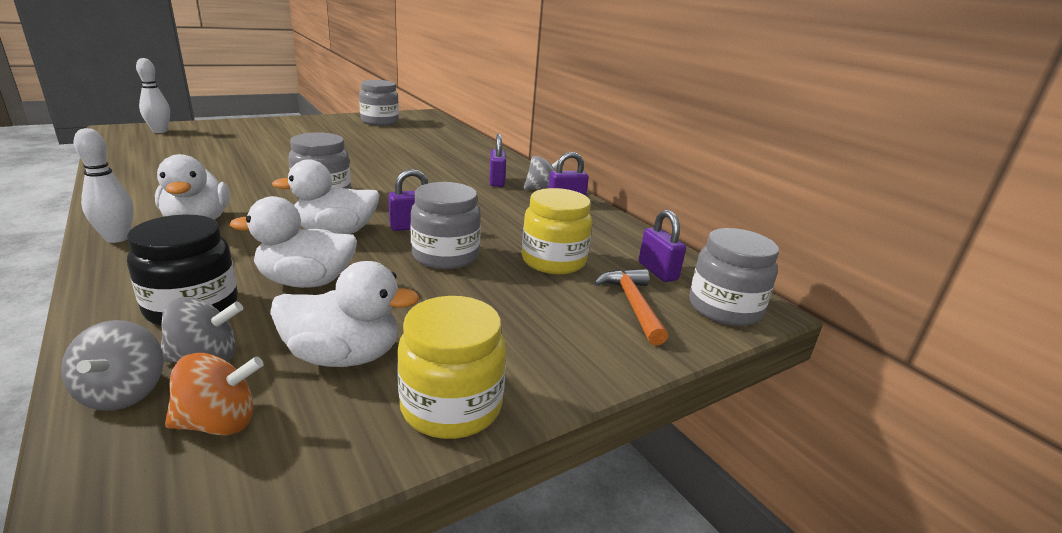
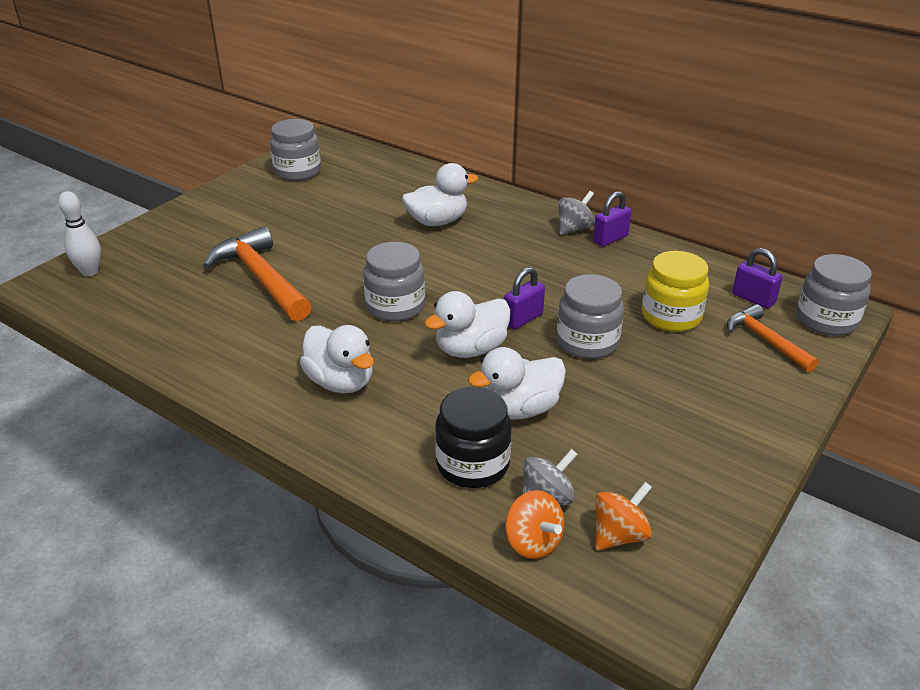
camera: 20 degrees left, 10 degrees up
(117, 238) = (303, 425): white bowling pin -> none
(123, 393) = (533, 542): grey spinning top -> orange spinning top
(257, 158) = (261, 278): none -> orange hammer
(344, 356) = (630, 460): white duck -> white duck (437, 221)
(451, 406) = (737, 468): yellow jar -> none
(496, 181) = (523, 231): purple padlock -> none

